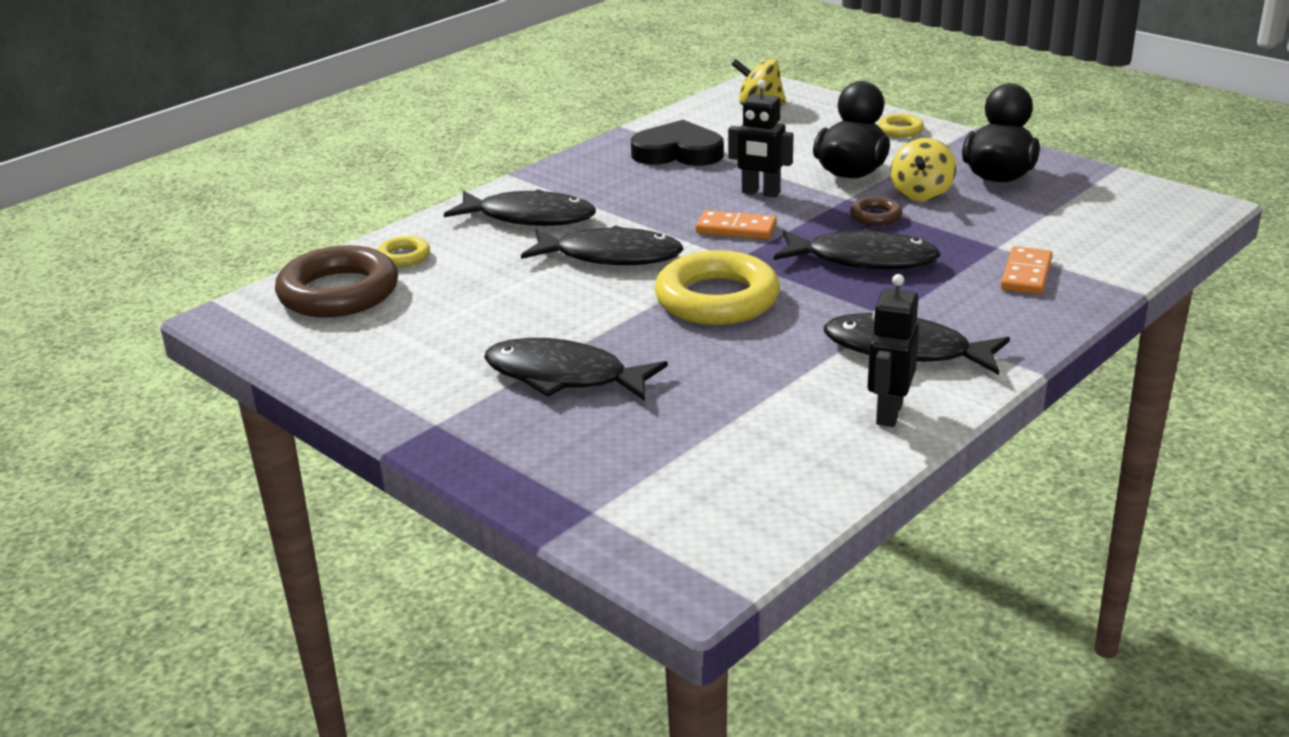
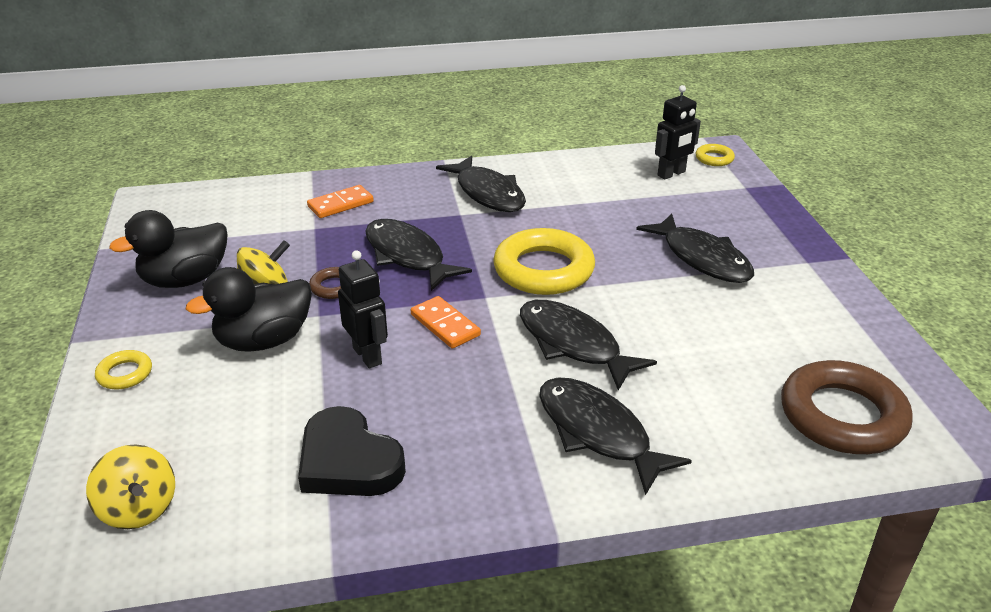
camera: 145 degrees left, 5 degrees up
(404, 256) = (758, 437): yellow ring -> yellow ring (714, 158)
(888, 413) = (547, 171): black robot -> black robot (671, 174)

